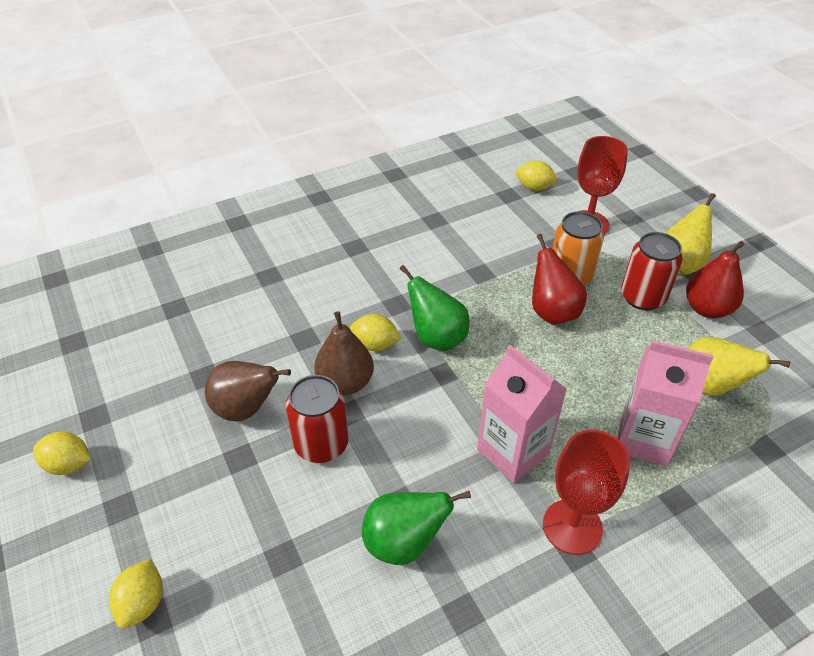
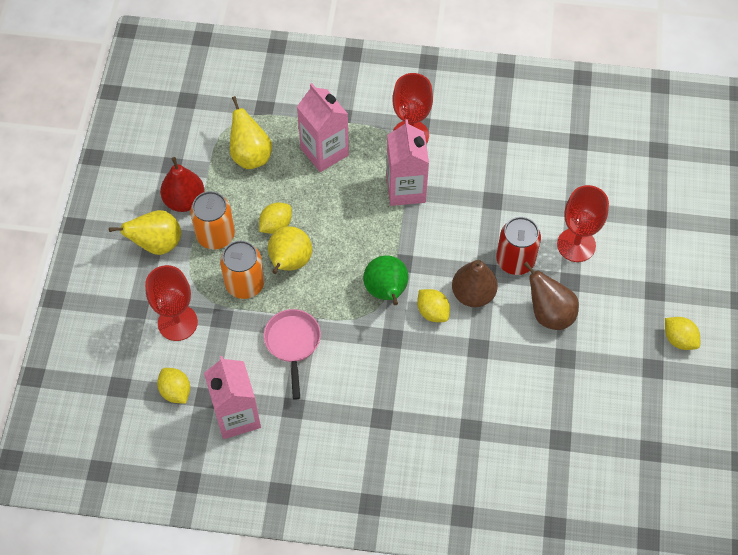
camera: 145 degrees left, 15 degrees up
(142, 603) = (659, 228): yellow lemon -> yellow lemon (276, 225)
(254, 507) = (576, 245): none -> red goblet
(404, 542) = (505, 179): green pear -> none
(472, 196) = (237, 416): none -> pink carton
(480, 256) = (292, 344): none -> pink pan
(552, 312) = (289, 262): red pear -> yellow pear
(642, 297) = (215, 235): red can -> orange can

